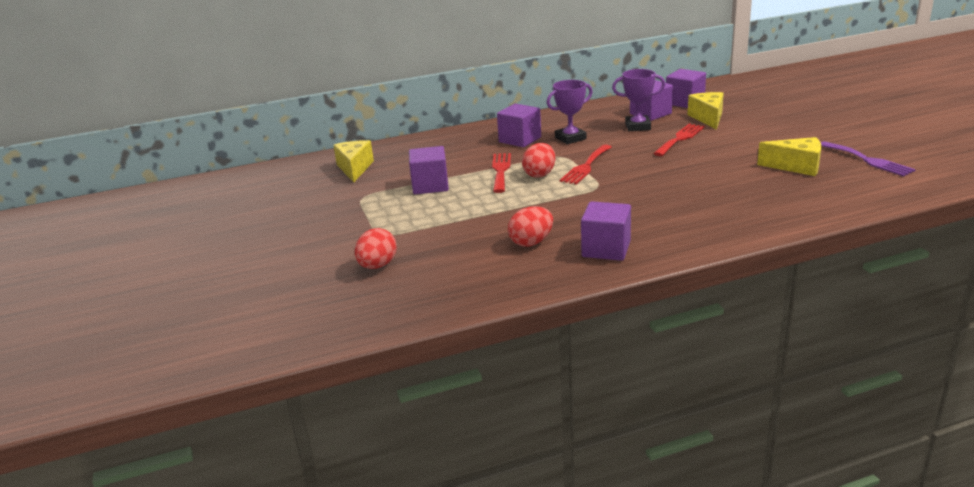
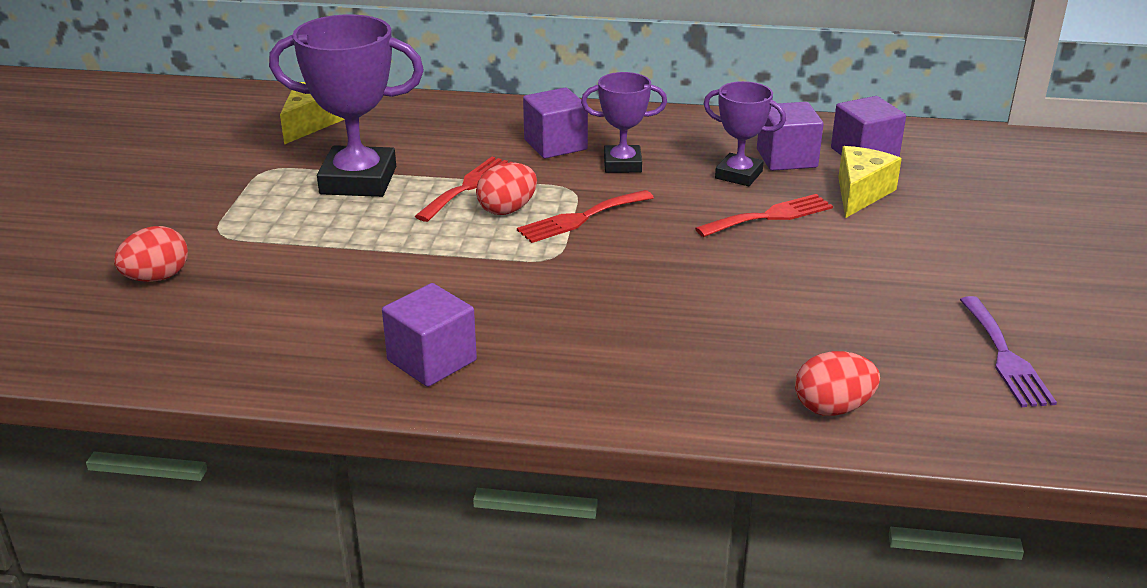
camera: 25 degrees right, 5 degrees up
(430, 186) = (358, 180): purple cube -> purple trophy
(531, 242) = (359, 313): red egg -> red egg (832, 408)
(796, 166) = (874, 326): yellow cheese -> none

